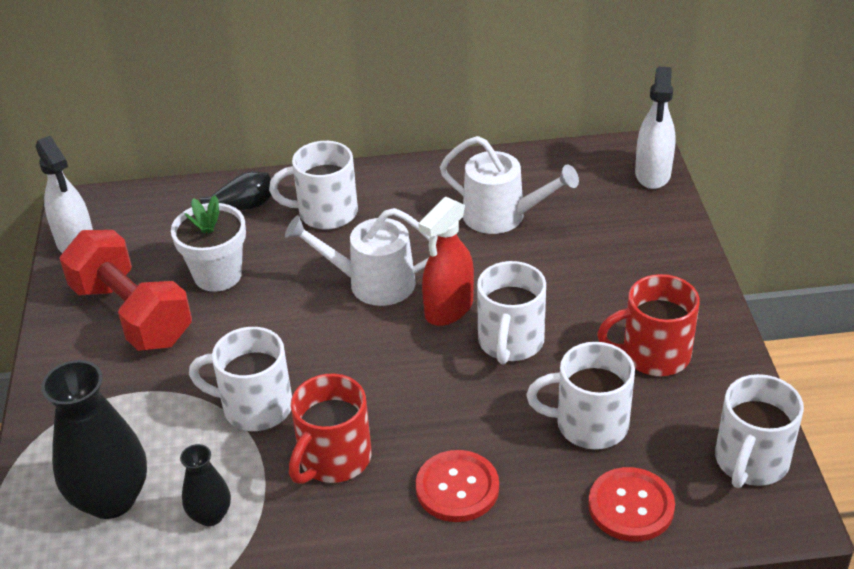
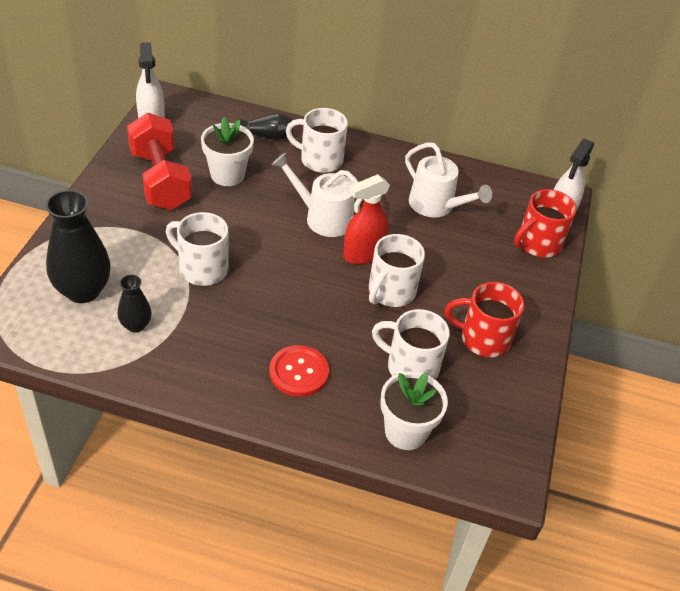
camera: 15 degrees right, 5 degrees up
(333, 459) = (231, 322): red mug -> red mug (537, 244)
(631, 506) = (405, 432): red button -> white flower pot
(750, 462) = (506, 437): white mug -> none

